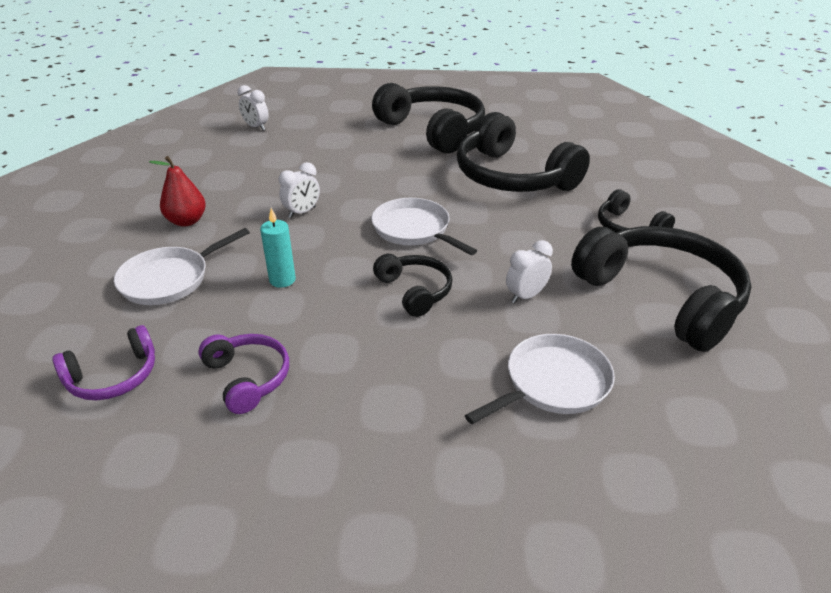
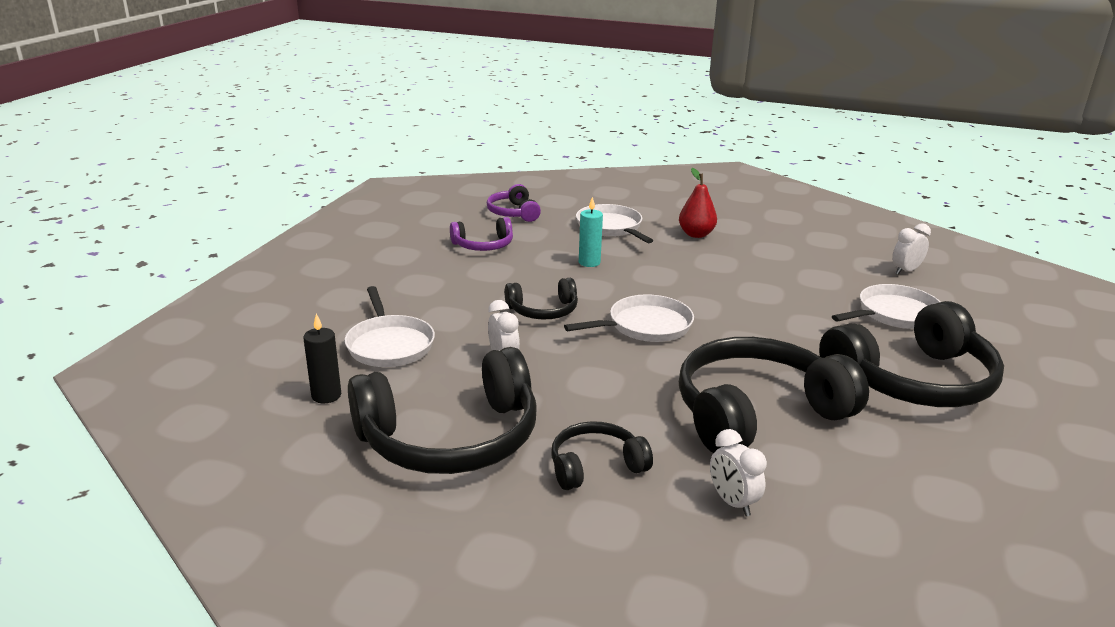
camera: 105 degrees right, 10 degrees down
(302, 212) = (697, 278): white clock -> white clock (732, 502)
(337, 133) = (895, 314): none -> white pan
(677, 396) = (326, 395): none -> black candle

